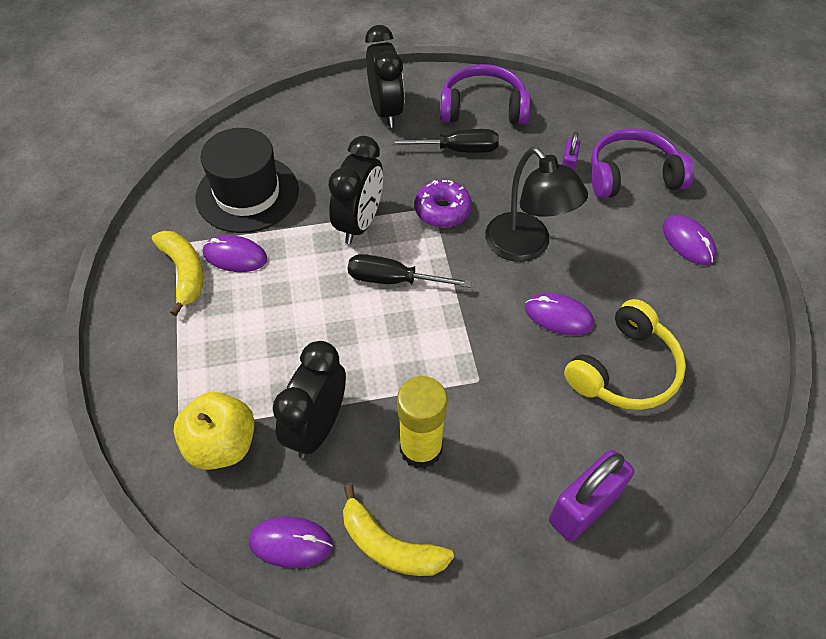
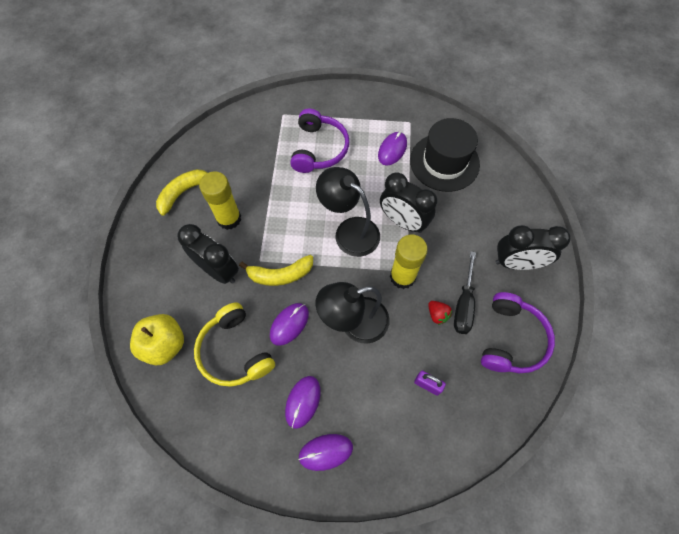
camera: 105 degrees right, 10 degrees up
(184, 272) = (386, 124): yellow banana -> yellow banana (280, 275)
(222, 444) = (267, 131): yellow apple -> yellow apple (164, 344)
(291, 543) = (204, 152): purple mouse -> purple mouse (303, 402)
(317, 427) = (261, 173): black clock -> black clock (218, 270)
(392, 280) = (349, 231): black screwdriver -> black lamp
(442, 210) = (402, 277): purple donut -> yellow glue stick
(480, 171) = (437, 315): none -> red strawberry
(584, 508) = (160, 291): purple padlock -> none
(632, 175) = (408, 437): purple headphones -> purple headphones (319, 149)

